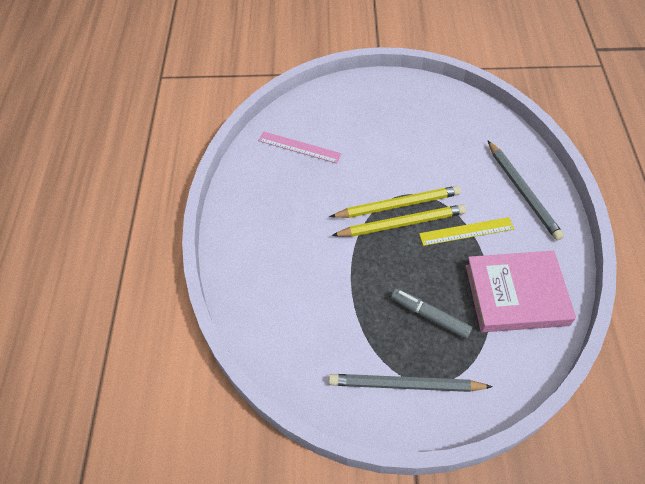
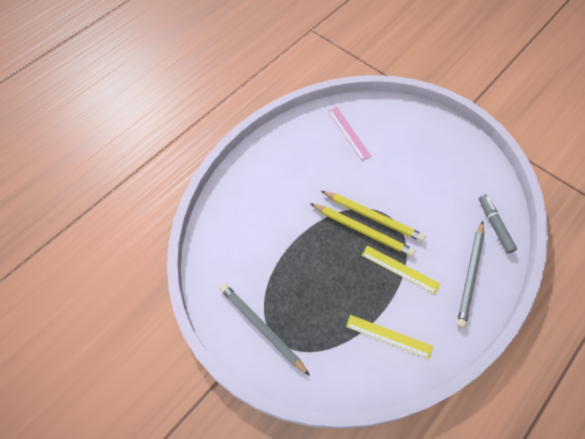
camera: 40 degrees right, 5 degrees up
(430, 316) = (319, 301): grey marker -> grey marker (494, 226)
(516, 295) = (389, 336): pink book -> yellow ruler

